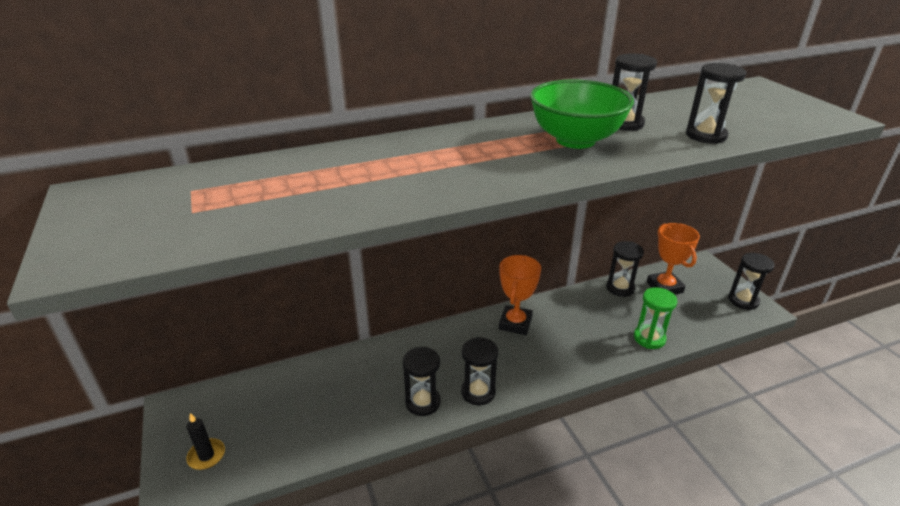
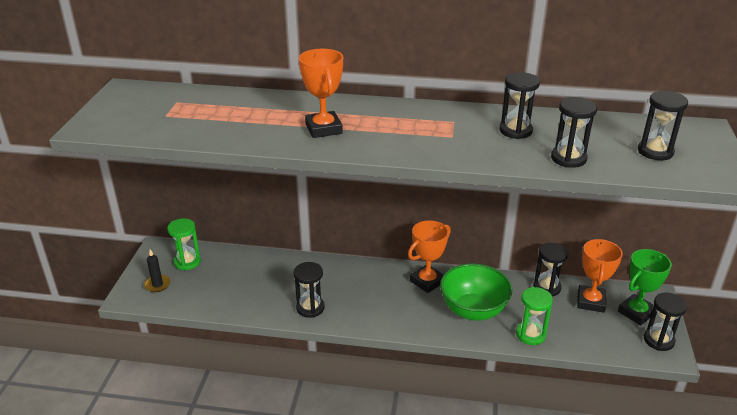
camera: 30 degrees right, 0 degrees up
(227, 408) = (187, 262): none -> green hourglass
(430, 171) = (324, 129): none -> orange trophy
(478, 392) = (354, 317): black hourglass -> black hourglass (655, 152)
(575, 140) = (455, 133): green bowl -> green bowl (473, 310)
(705, 283) = (636, 312): none -> green trophy

